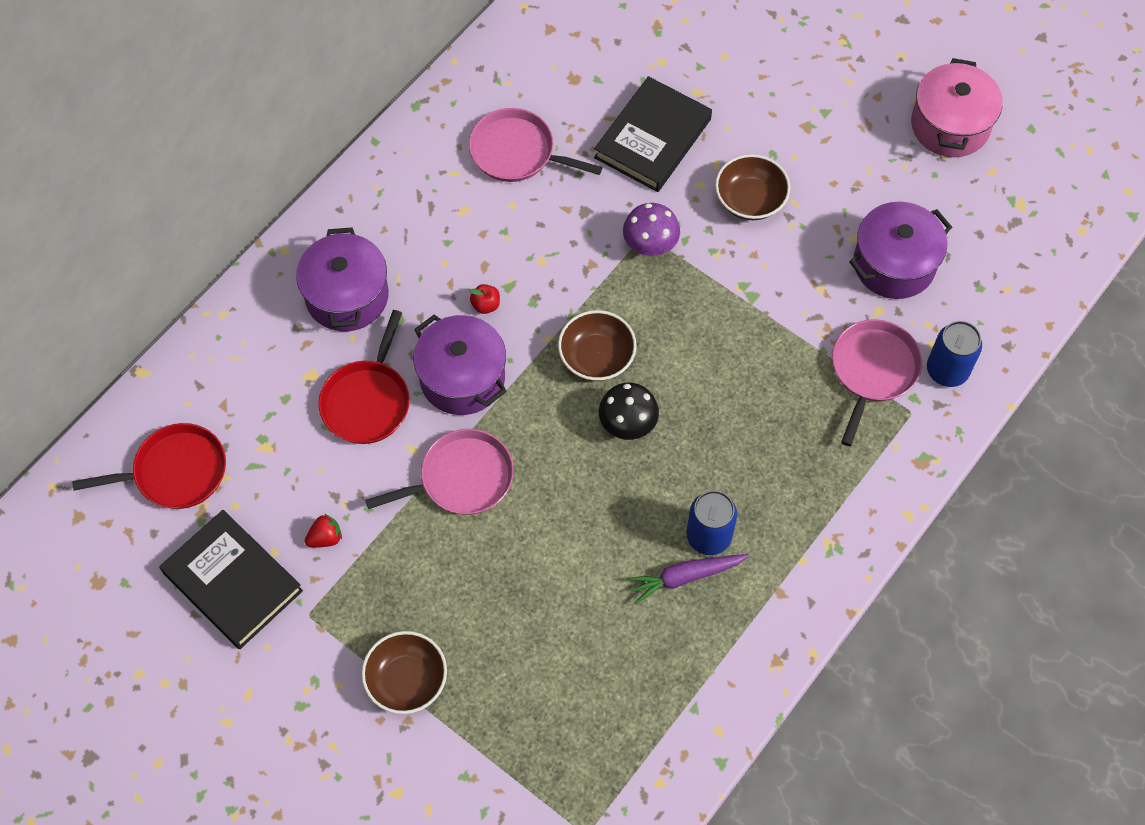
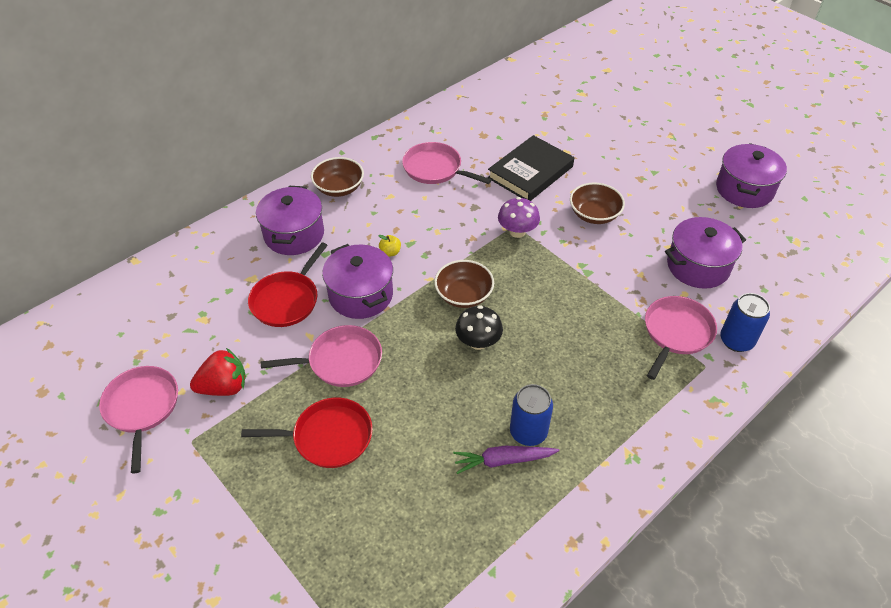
camera: 10 degrees right, 15 degrees down
(175, 472) = (131, 326): red pan -> red pan (328, 437)
(232, 582) = (142, 407): black book -> pink pan
(325, 538) = (224, 387): red strawberry -> red strawberry, size x1.79
(406, 680) = (252, 505): brown bowl -> brown bowl (339, 188)
(485, 305) = (390, 252): red apple -> yellow apple
(950, 125) = (744, 189): pink pot -> purple pot

